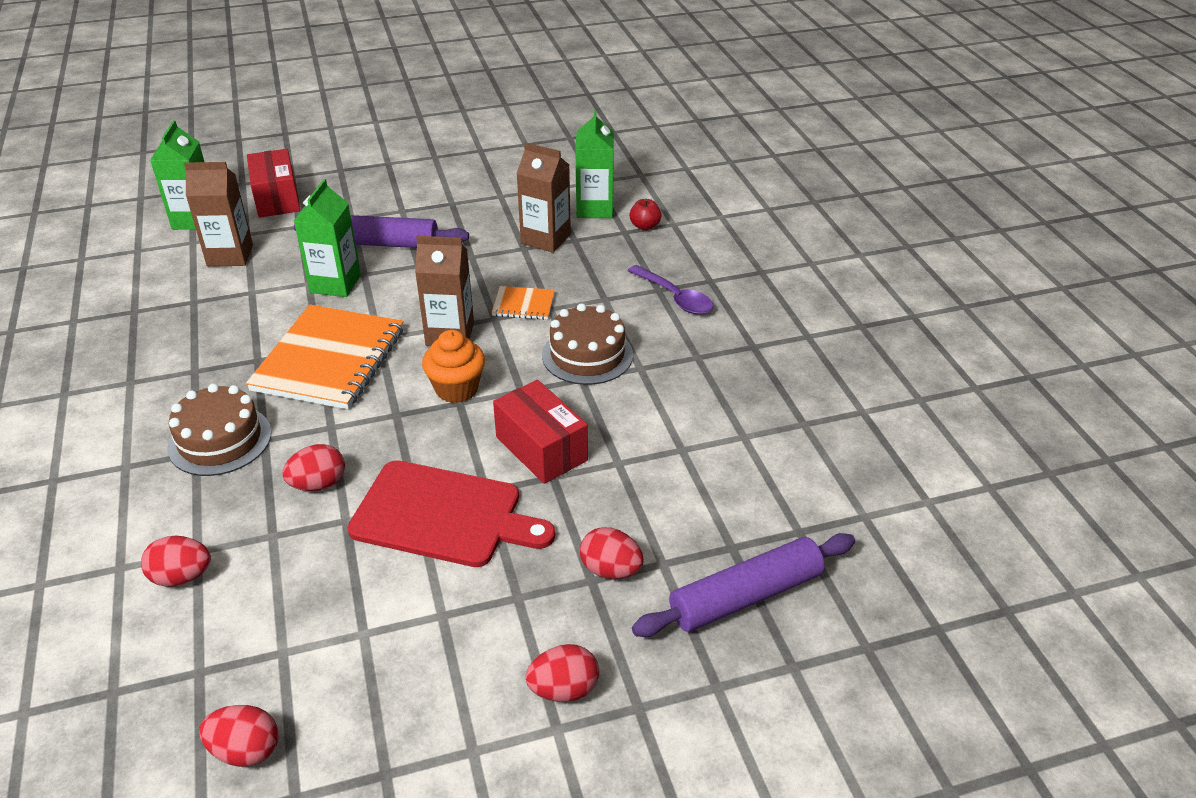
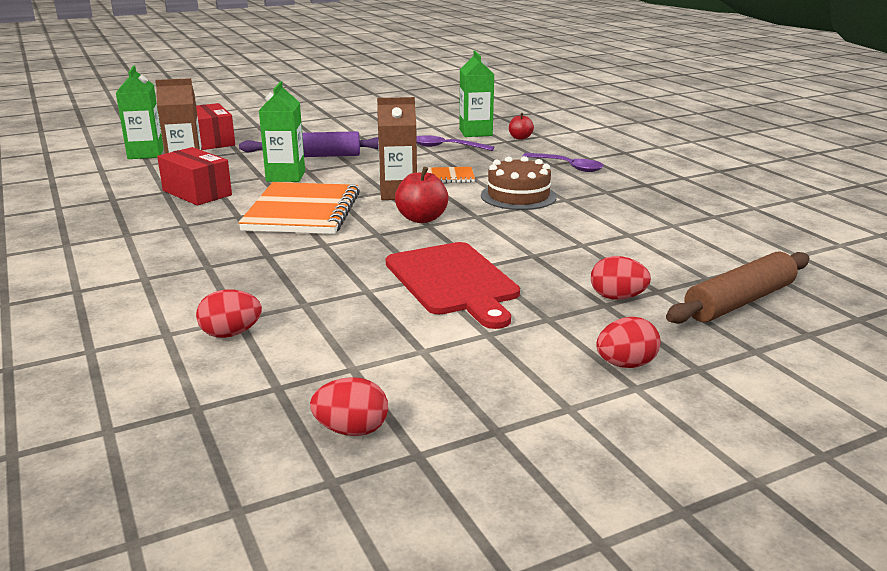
camera: 10 degrees left, 15 degrees down
(220, 440) = (227, 258): brown cake -> none
(318, 484) = (331, 274): red egg -> none
(443, 515) = (453, 281): red cutting board -> red cutting board turned 60 degrees clockwise
(456, 389) = (421, 219): orange cupcake -> red apple
(541, 448) = (513, 242): red box -> red box (197, 193)
(545, 239) = (446, 147): brown carton -> purple spoon
(746, 596) = (740, 301): purple rolling pin -> brown rolling pin

